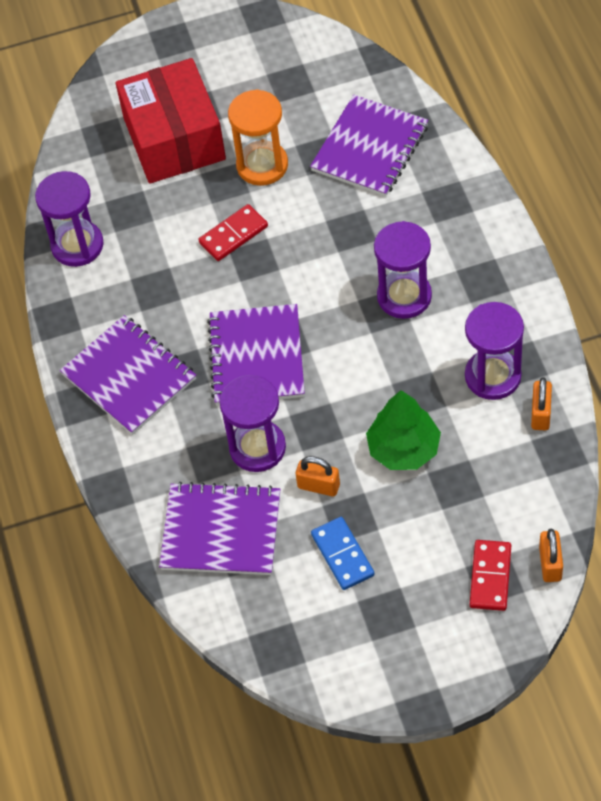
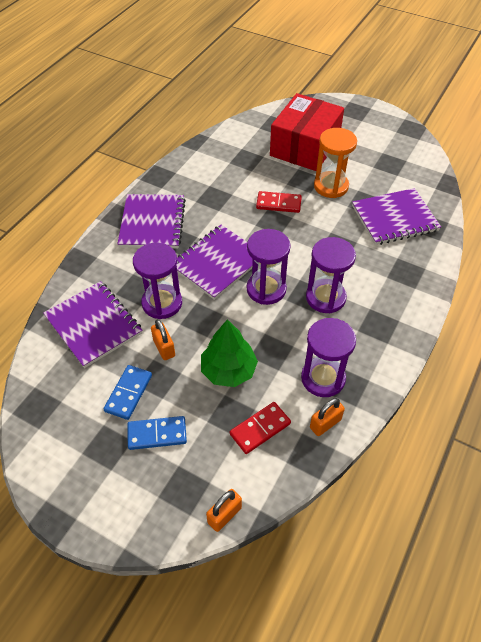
camera: 40 degrees right, 5 degrees down
(77, 245) = (206, 155): purple hourglass -> purple hourglass (266, 289)
(414, 561) = (157, 434): none -> blue domino
(490, 577) = (183, 486): red domino -> red domino (260, 429)

